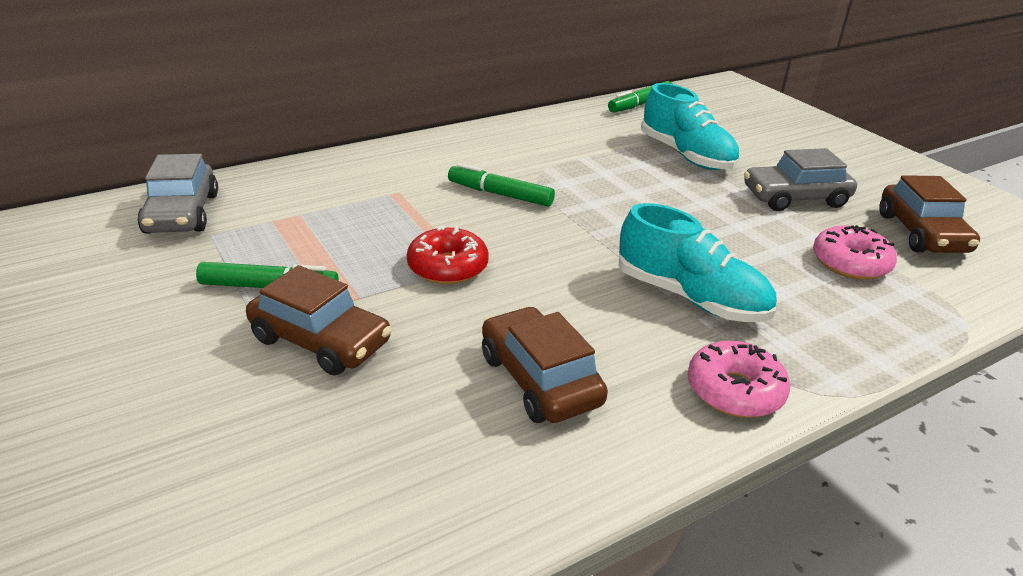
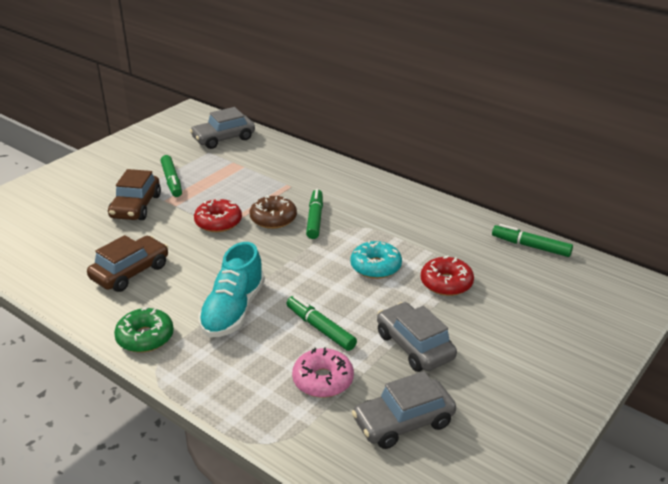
camera: 70 degrees right, 0 degrees up
(475, 222) = (273, 218): none -> brown donut
(635, 183) = (375, 267): none -> turquoise donut
(686, 155) = (446, 283): turquoise shoe -> red donut
(734, 391) = (145, 337): pink donut -> green donut
(749, 243) = (320, 328): none -> green marker
(921, 233) = (403, 422): brown car -> grey car

